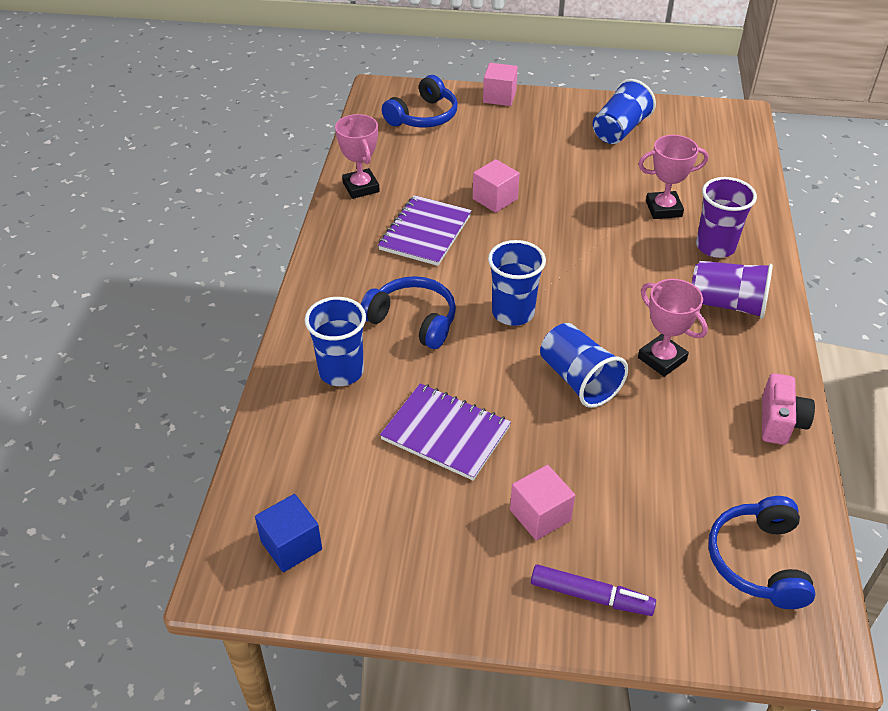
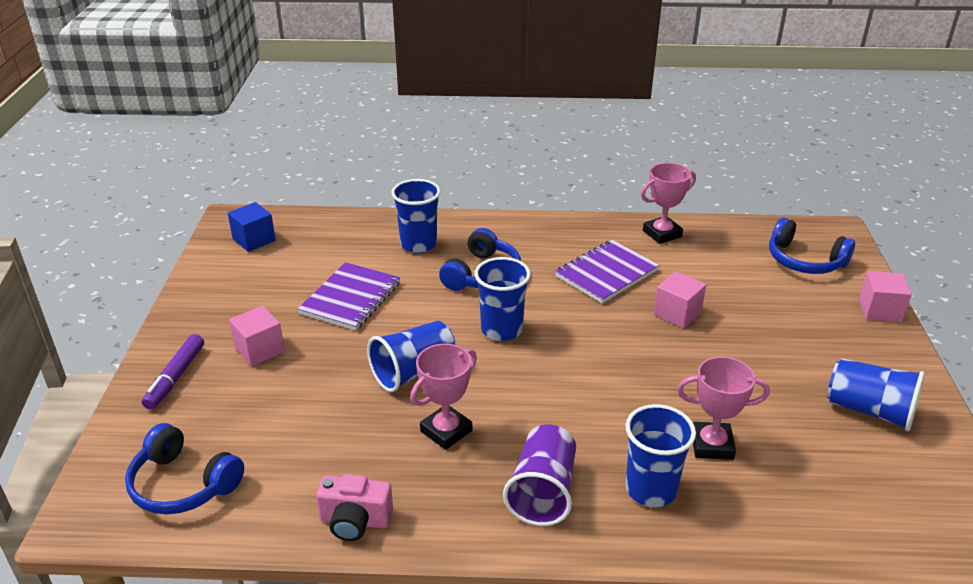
camera: 85 degrees right, 10 degrees down
(425, 232) = (606, 273): purple notebook -> purple notebook turned 60 degrees counterclockwise
(663, 209) = (712, 445): pink trophy -> pink trophy turned 75 degrees counterclockwise
(715, 246) = (650, 489): purple cup -> blue cup
(758, 561) = (183, 484): blue headphones -> blue headphones turned 150 degrees counterclockwise

